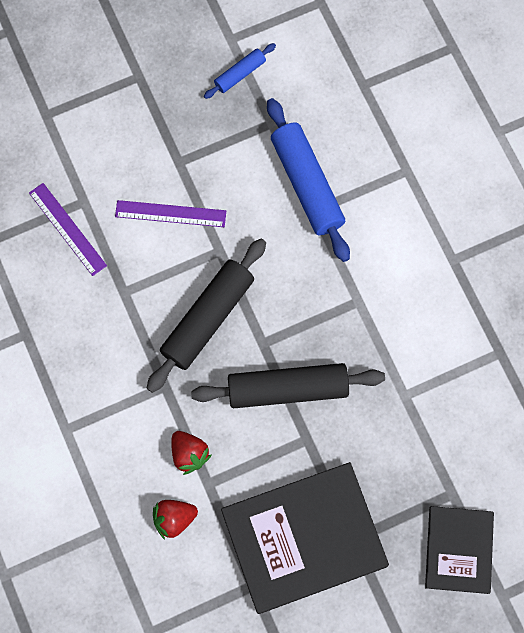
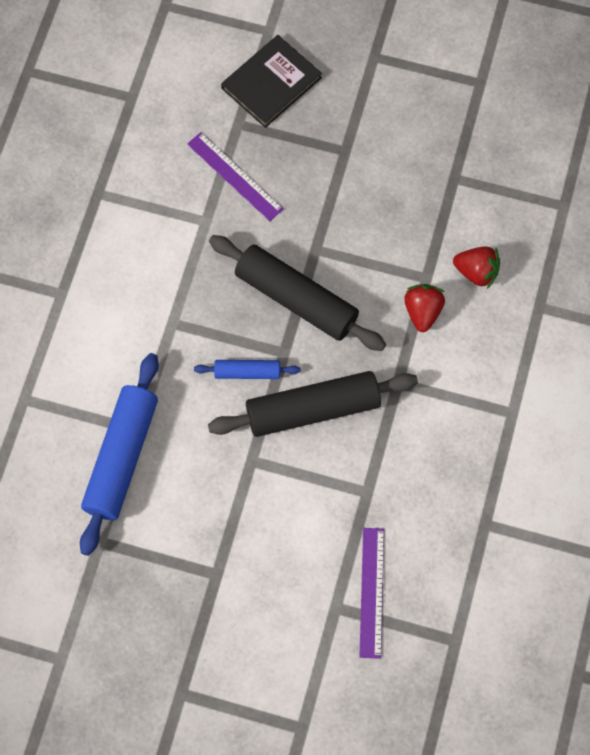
camera: 140 degrees left, 5 degrees down
(170, 213) = (266, 530): purple ruler -> purple ruler (234, 176)
(240, 74) = (85, 614): blue rolling pin -> blue rolling pin (247, 372)
(304, 538) = (384, 180): black book -> none

